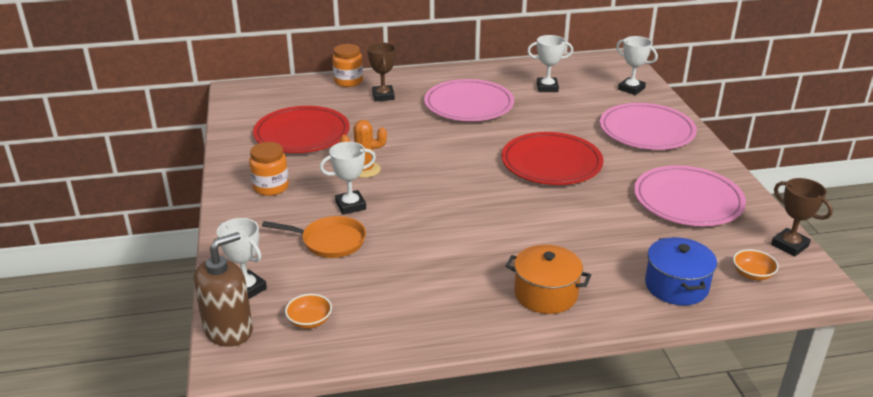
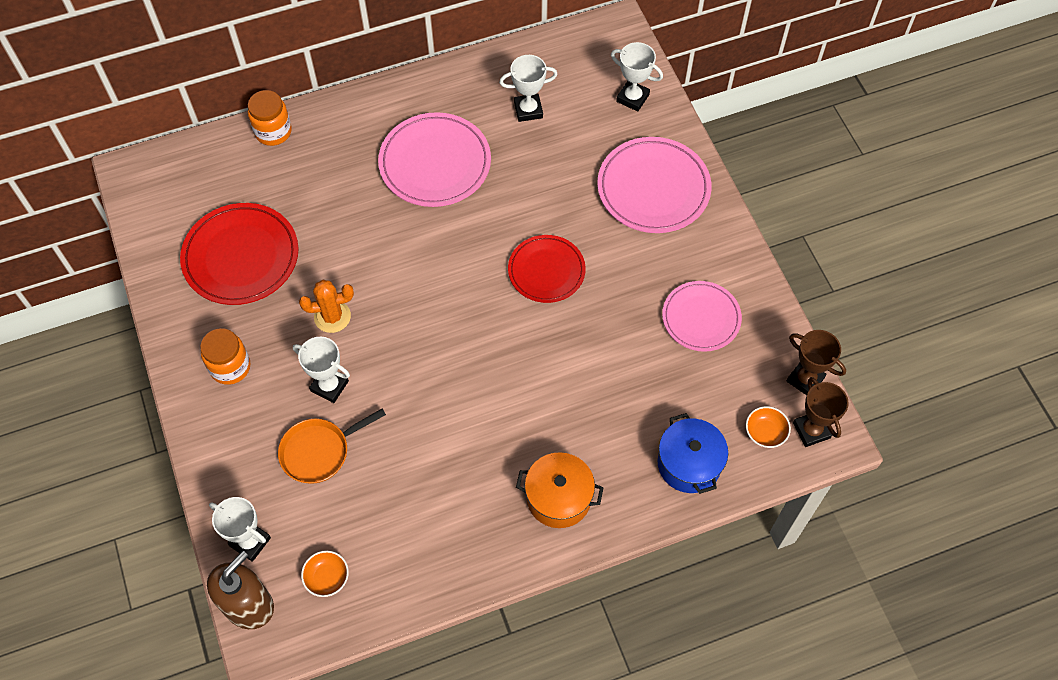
camera: 10 degrees left, 30 degrees up
(329, 241) = (319, 451): orange pan -> orange pan turned 150 degrees clockwise
(350, 205) = (329, 386): white trophy -> white trophy turned 60 degrees clockwise
(383, 96) = (324, 159): brown trophy -> brown trophy (811, 430)
(551, 163) = (546, 271): red plate -> red plate, size x0.66
(688, 200) = (701, 318): pink plate -> pink plate, size x0.66

